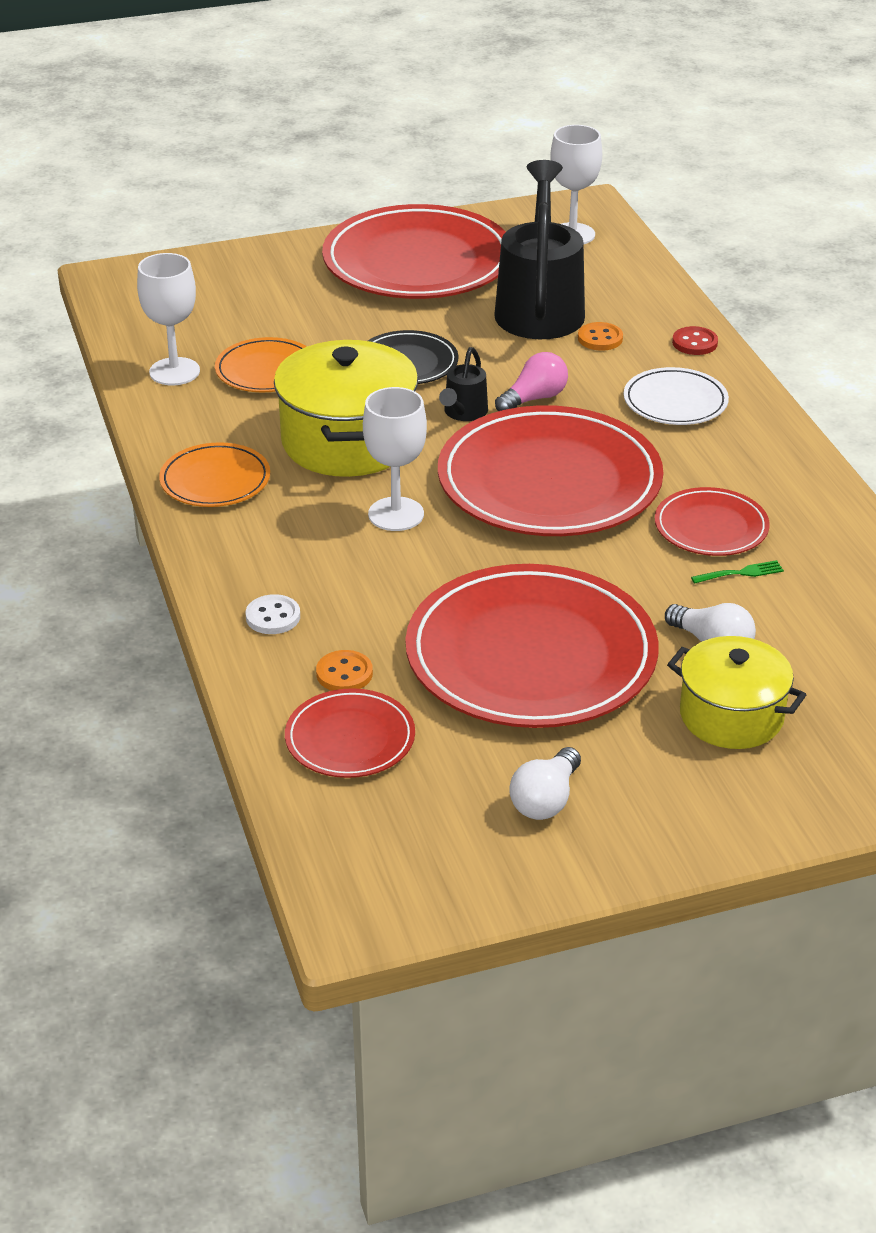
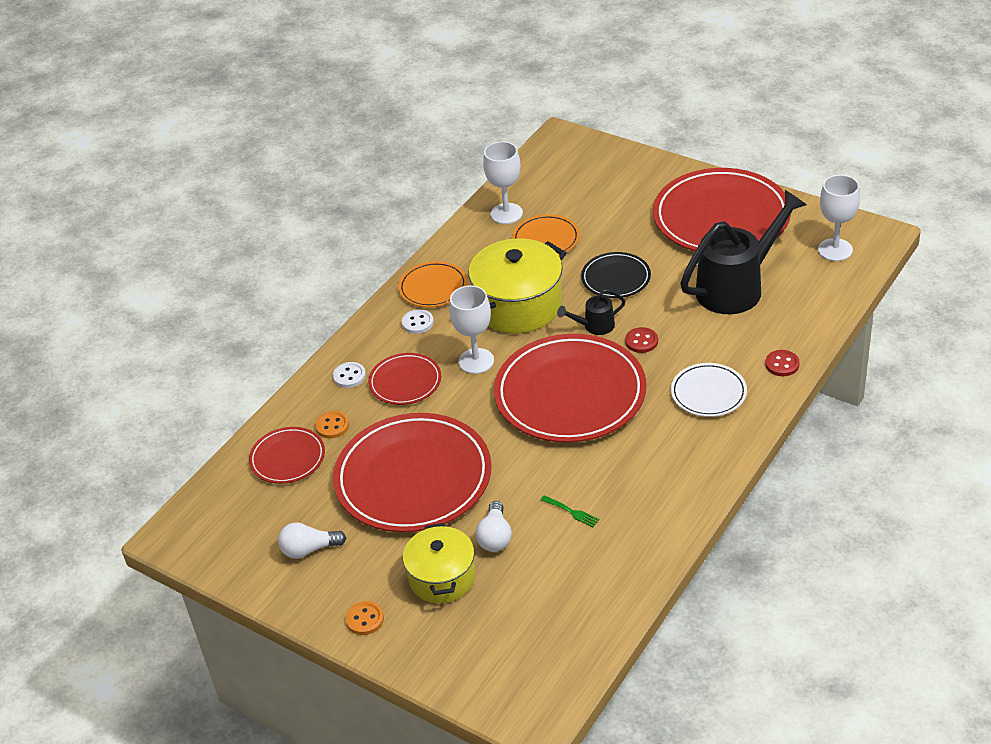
camera: 55 degrees right, 5 degrees up
(260, 521) = (417, 323): none -> white button
(534, 399) = (641, 341): pink light bulb -> red button
(600, 338) = (735, 327): orange button -> orange button (365, 619)
(711, 527) = (601, 477): red plate -> red plate (405, 382)

